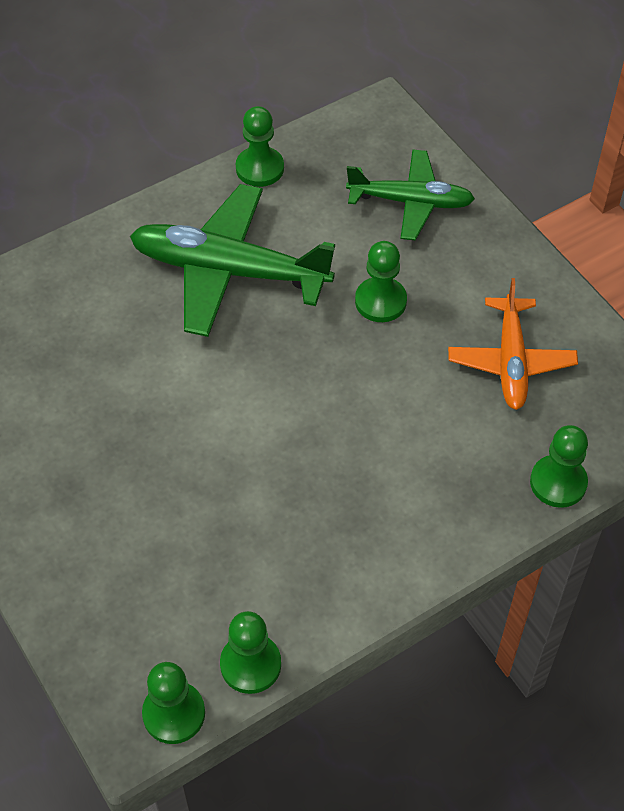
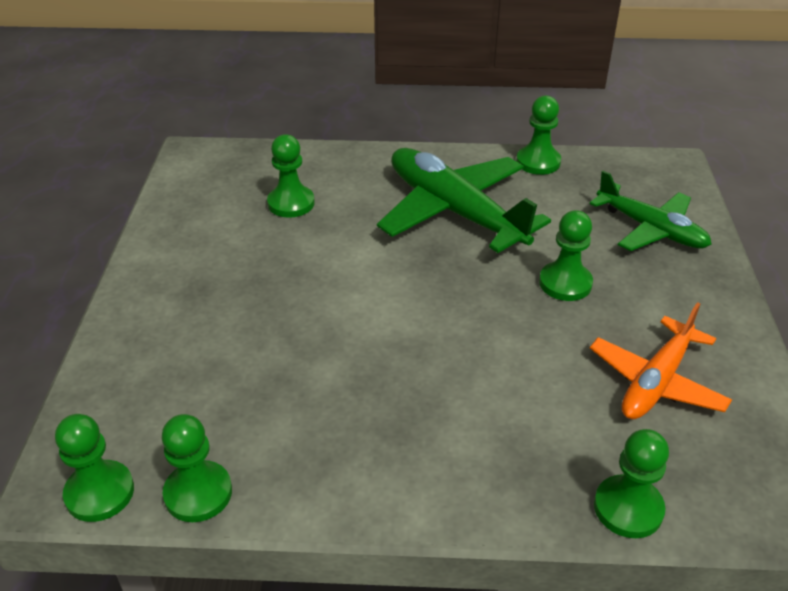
camera: 35 degrees right, 15 degrees down
(66, 343) = (291, 203): none -> green pawn

